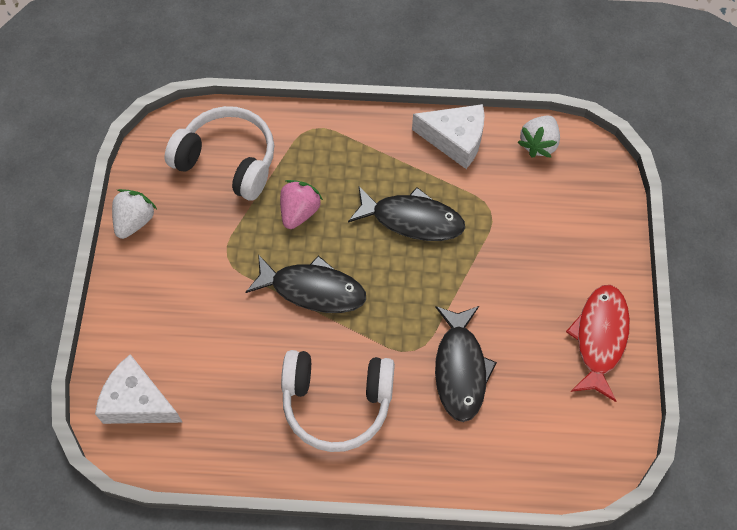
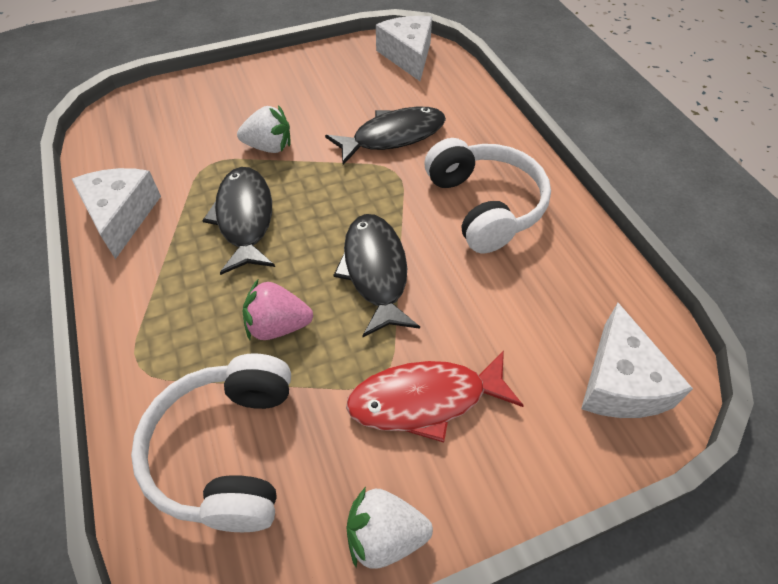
camera: 115 degrees left, 10 degrees down
(538, 144) = (111, 152): white strawberry -> white strawberry (269, 147)
(588, 443) = (408, 56): none -> white cheese
(600, 338) = (313, 69): red fish -> red fish (425, 400)

